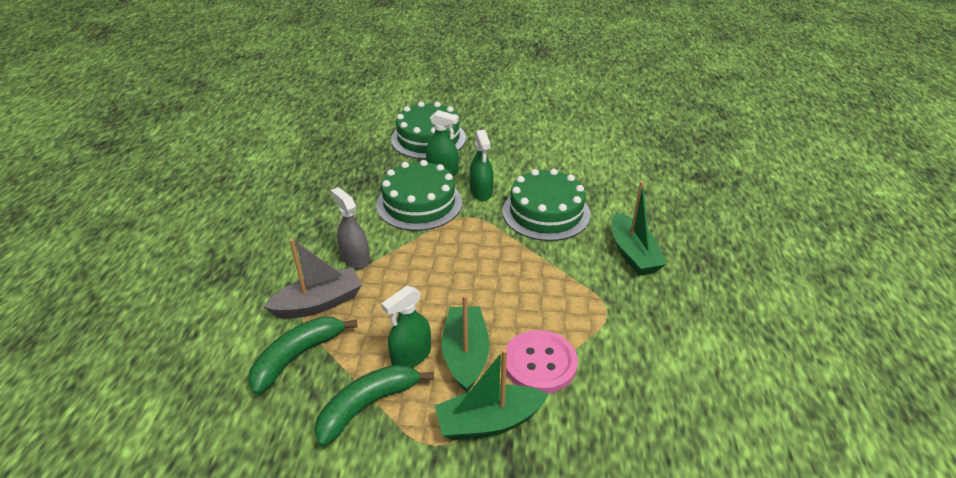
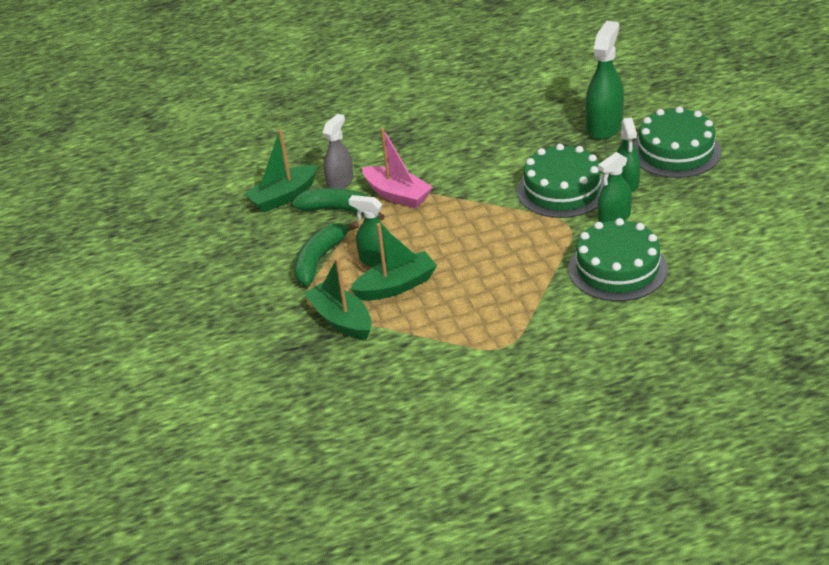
camera: 70 degrees right, 0 degrees up
(318, 303) = (397, 195): grey boat -> pink boat
(355, 258) = (459, 189): grey spray bottle -> grey spray bottle (340, 182)
(360, 156) = (604, 126): none -> green spray bottle
(367, 406) = (319, 260): green banana -> green banana turned 90 degrees counterclockwise
(540, 363) = (414, 326): pink button -> none
(633, 254) = (599, 342): green boat -> green boat (284, 197)

